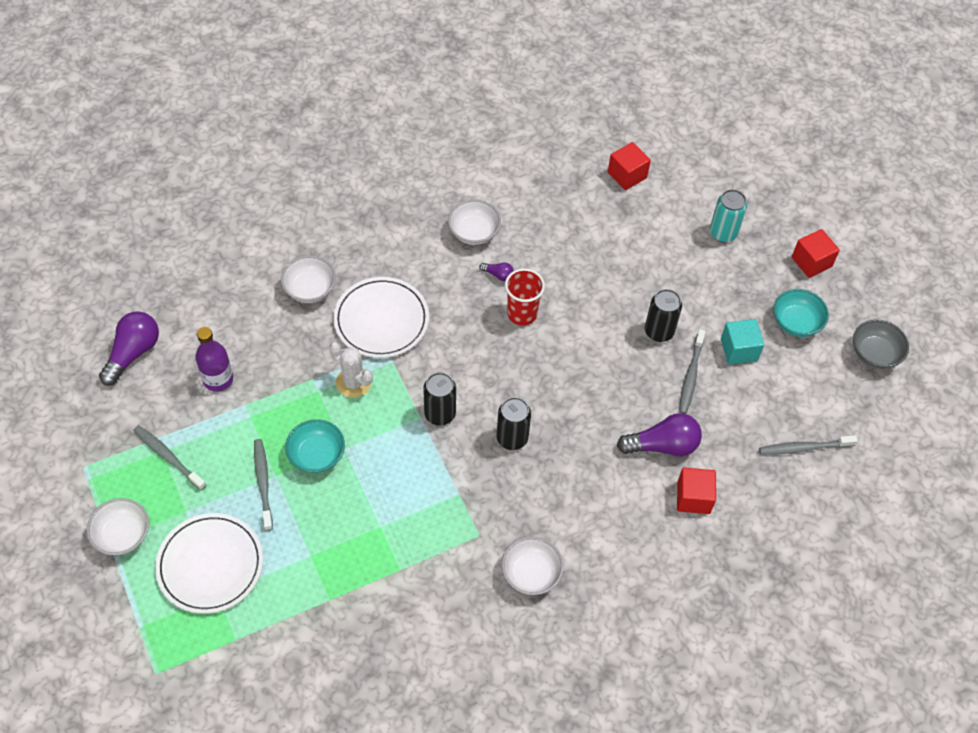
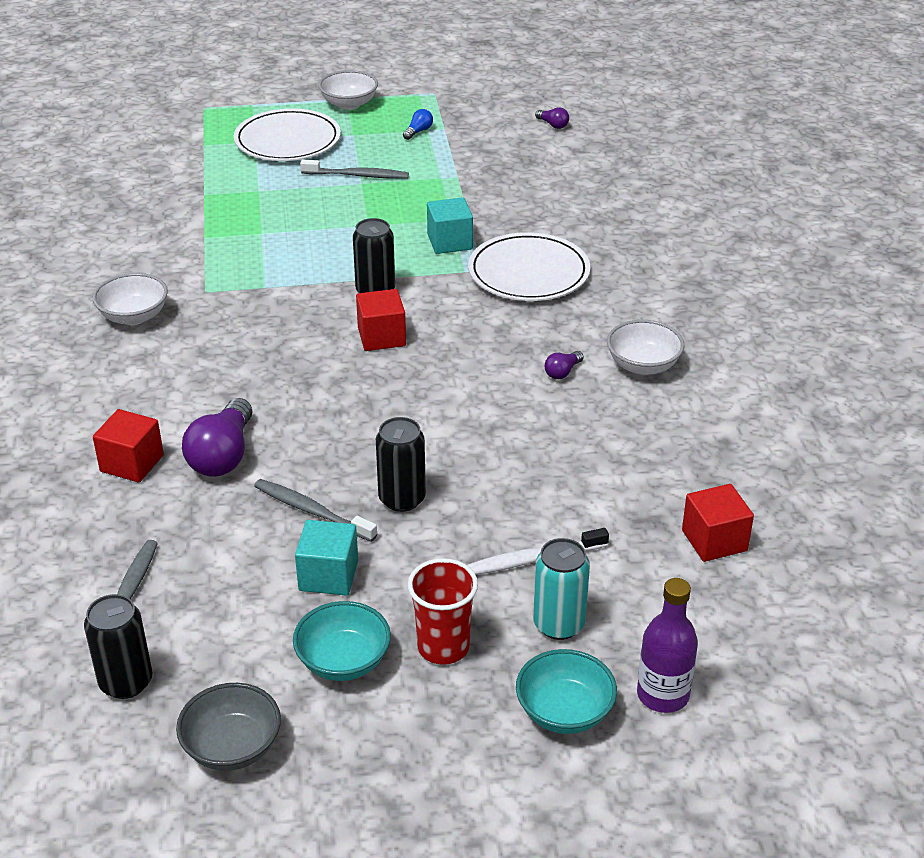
camera: 110 degrees right, 20 degrees down
(133, 353) = (553, 125): purple light bulb -> purple light bulb, size x0.47
(168, 457) = (418, 131): grey toothbrush -> blue light bulb
(218, 379) = (496, 165): purple bottle -> purple bottle (663, 695)
(310, 289) = (594, 232): white bowl -> none
(317, 455) = (370, 208): turquoise bowl -> turquoise bowl (564, 712)
(353, 382) = (450, 242): white cactus -> turquoise cube
(512, 438) = (311, 336): black can -> black can (126, 682)
(522, 314) = (490, 380): red cup -> red cup (443, 647)
(680, 255) = (532, 559): none -> white toothbrush
(811, 262) = (455, 725): red cube -> red cube (381, 337)

